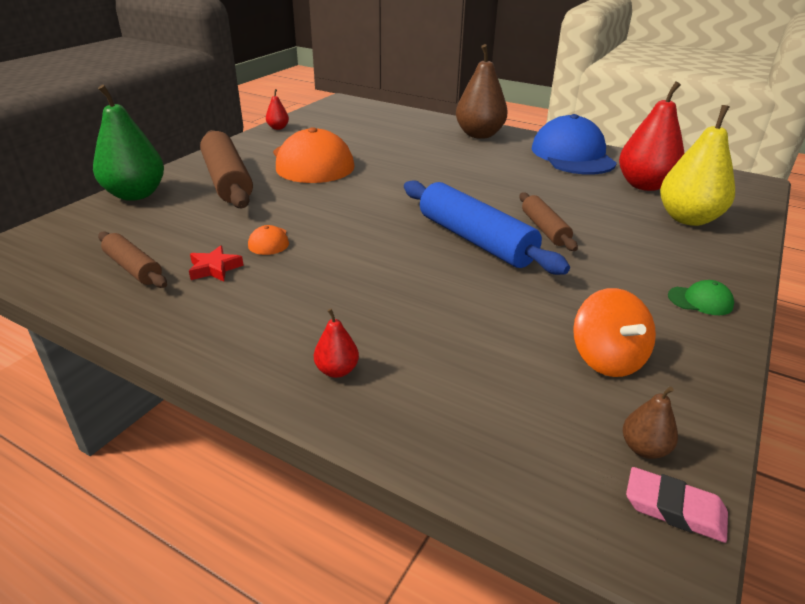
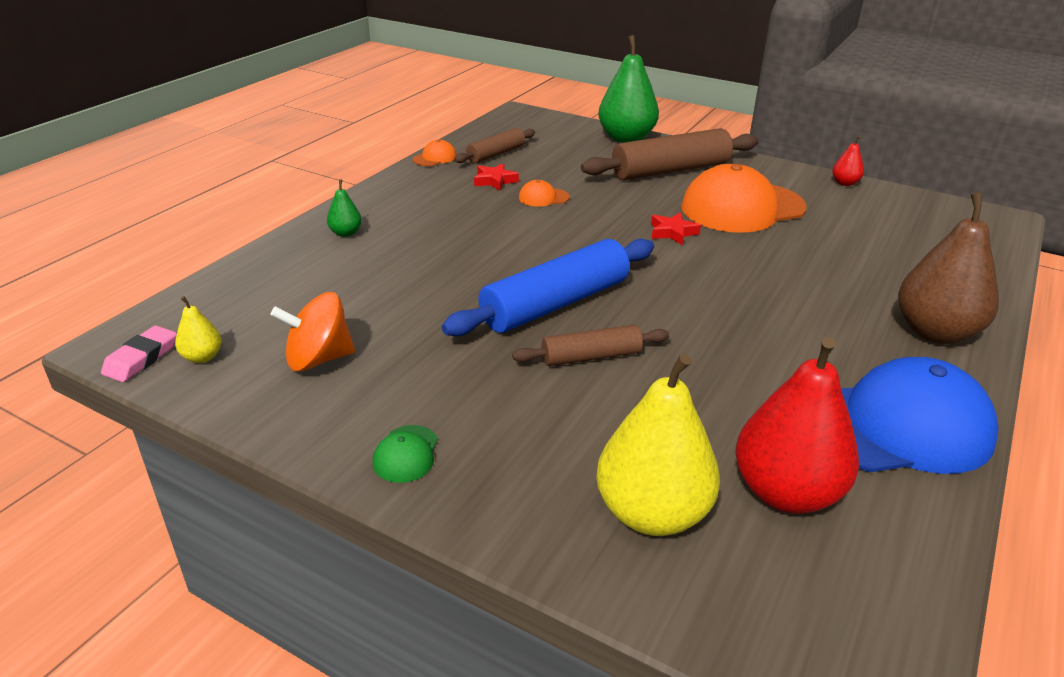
camera: 90 degrees right, 0 degrees up
(119, 313) = (435, 158): none -> orange cap
(337, 370) = (346, 233): red pear -> green pear
(352, 189) = (672, 232): none -> red star
(644, 448) = (202, 357): brown pear -> yellow pear

